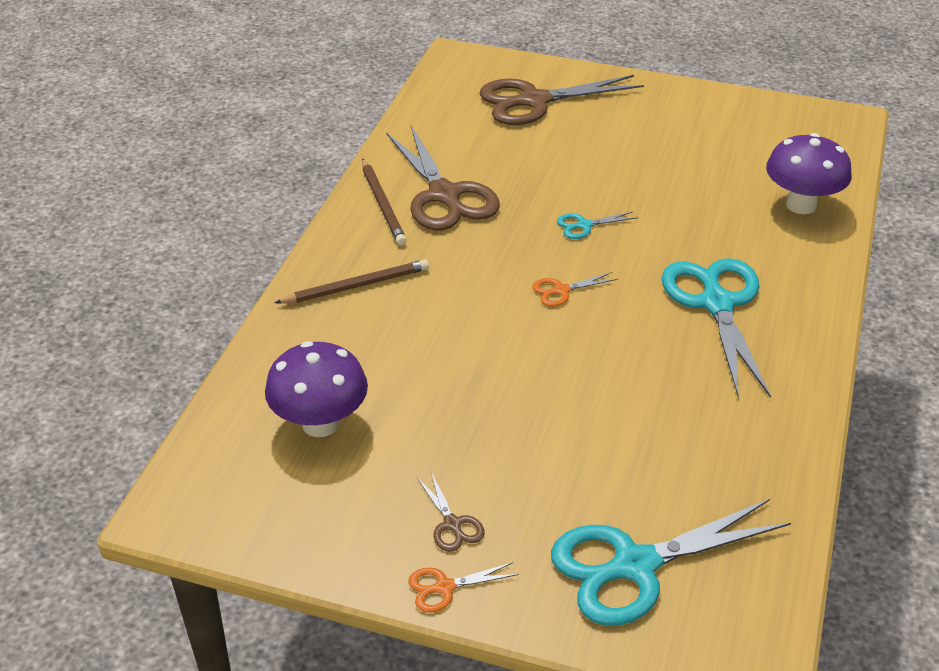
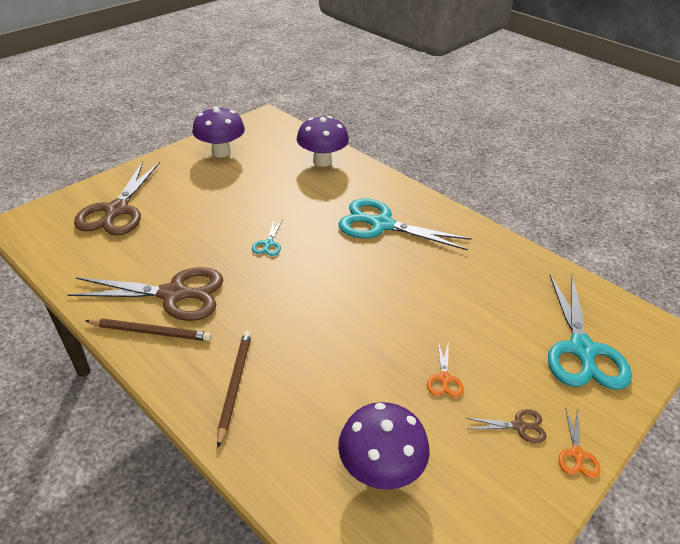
camera: 65 degrees left, 0 degrees up
(561, 290) = (323, 280): orange scissors -> orange scissors (444, 378)
(721, 119) = (221, 152): none -> purple mushroom

